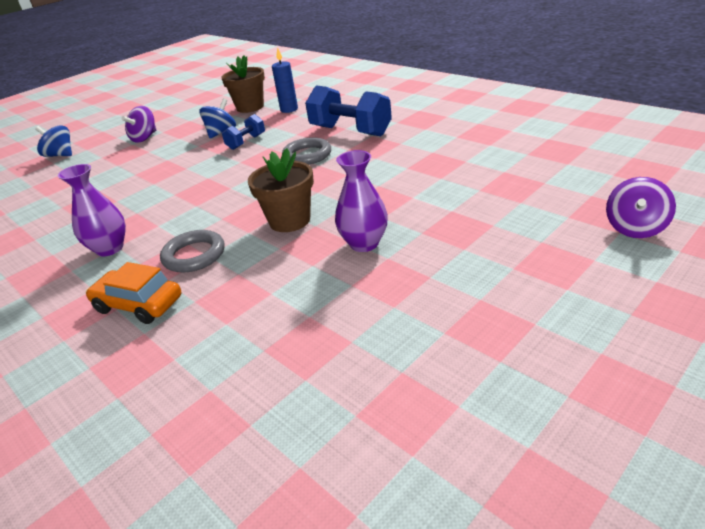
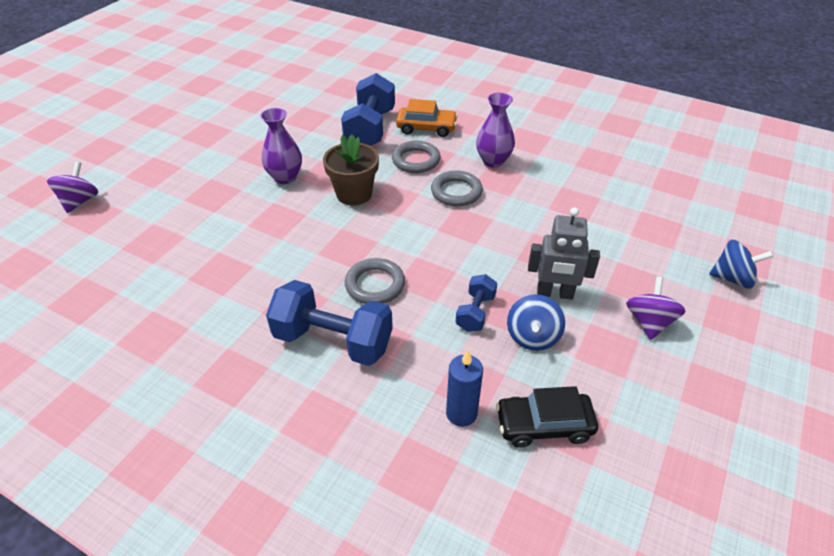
camera: 160 degrees right, 10 degrees up
(183, 150) = (554, 293): none -> grey robot
(183, 217) = (456, 192): none -> grey ring
(217, 311) = (370, 129): none -> blue dumbbell
(250, 107) = (544, 425): brown flower pot -> black car

